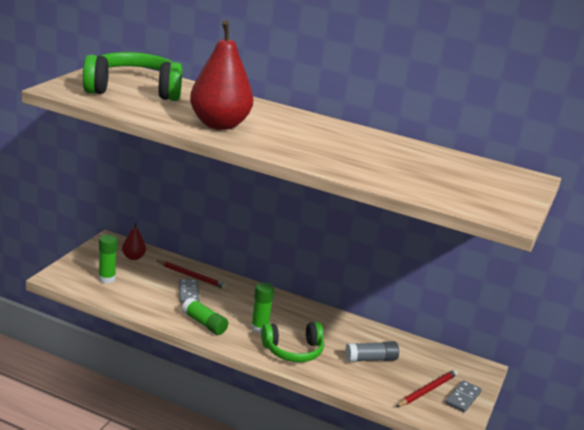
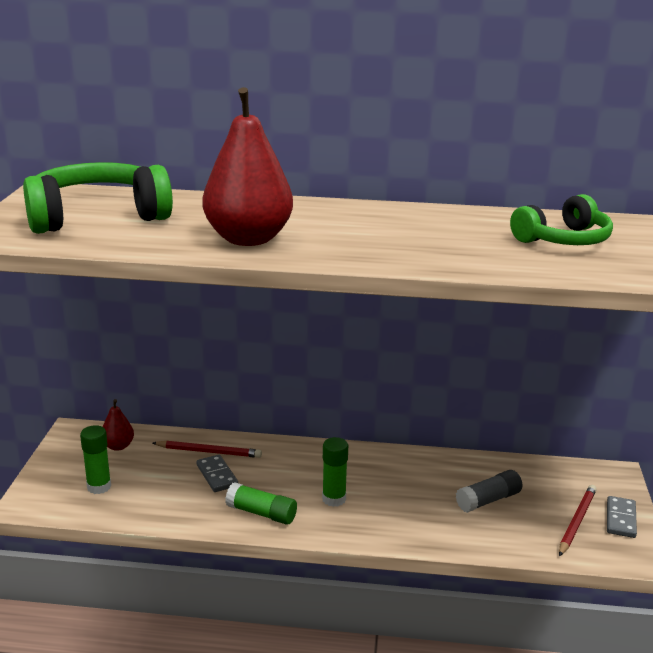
camera: 15 degrees left, 0 degrees up
(293, 351) = (392, 517): green headphones -> green headphones (563, 240)

